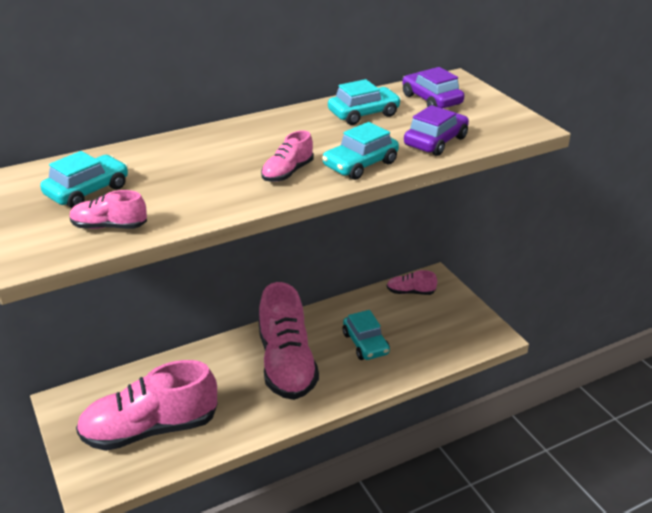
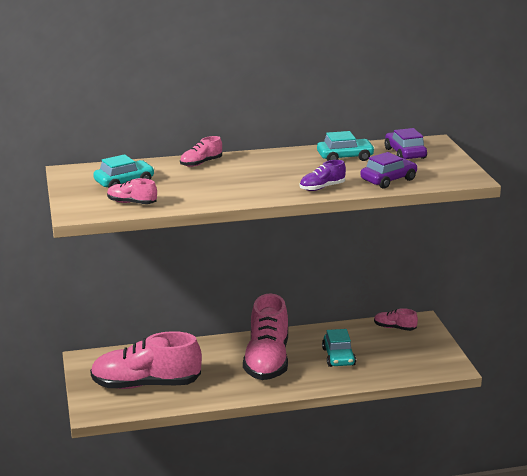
camera: 15 degrees right, 10 degrees down
(287, 173) = (266, 187): pink shoe -> pink shoe (201, 163)
(360, 164) = (322, 188): turquoise car -> purple shoe

